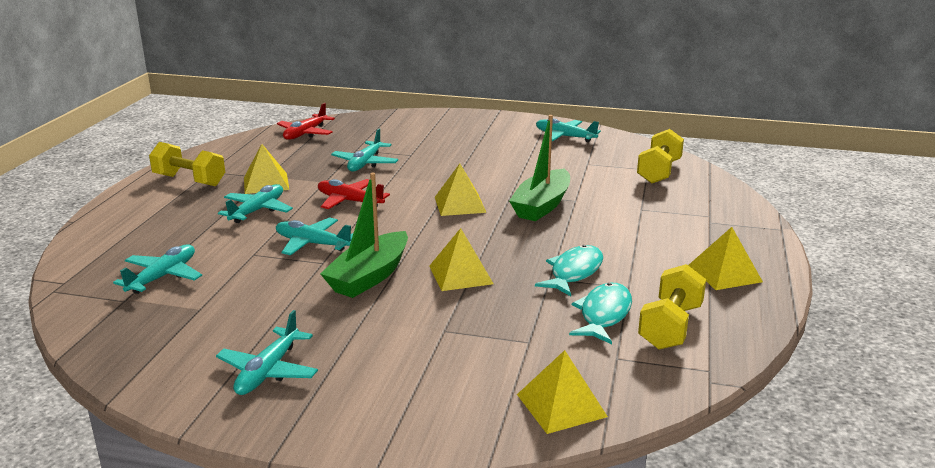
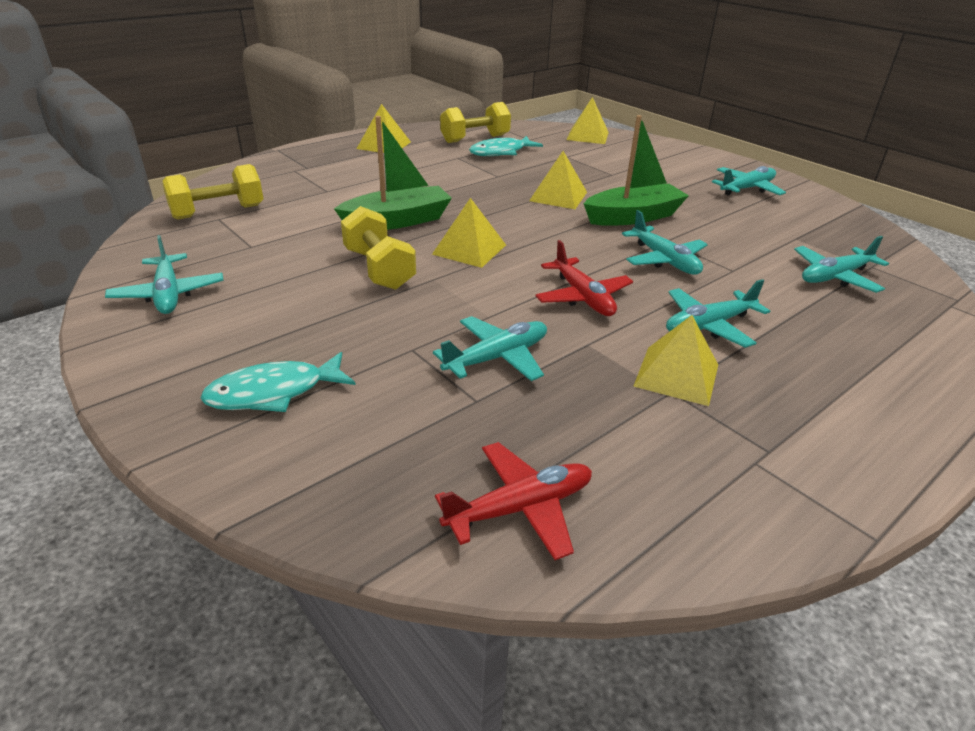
camera: 145 degrees left, 10 degrees up
(189, 180) = (809, 437): yellow dumbbell -> yellow dumbbell (379, 269)
(574, 272) = (475, 173): turquoise fish -> turquoise fish (274, 392)

